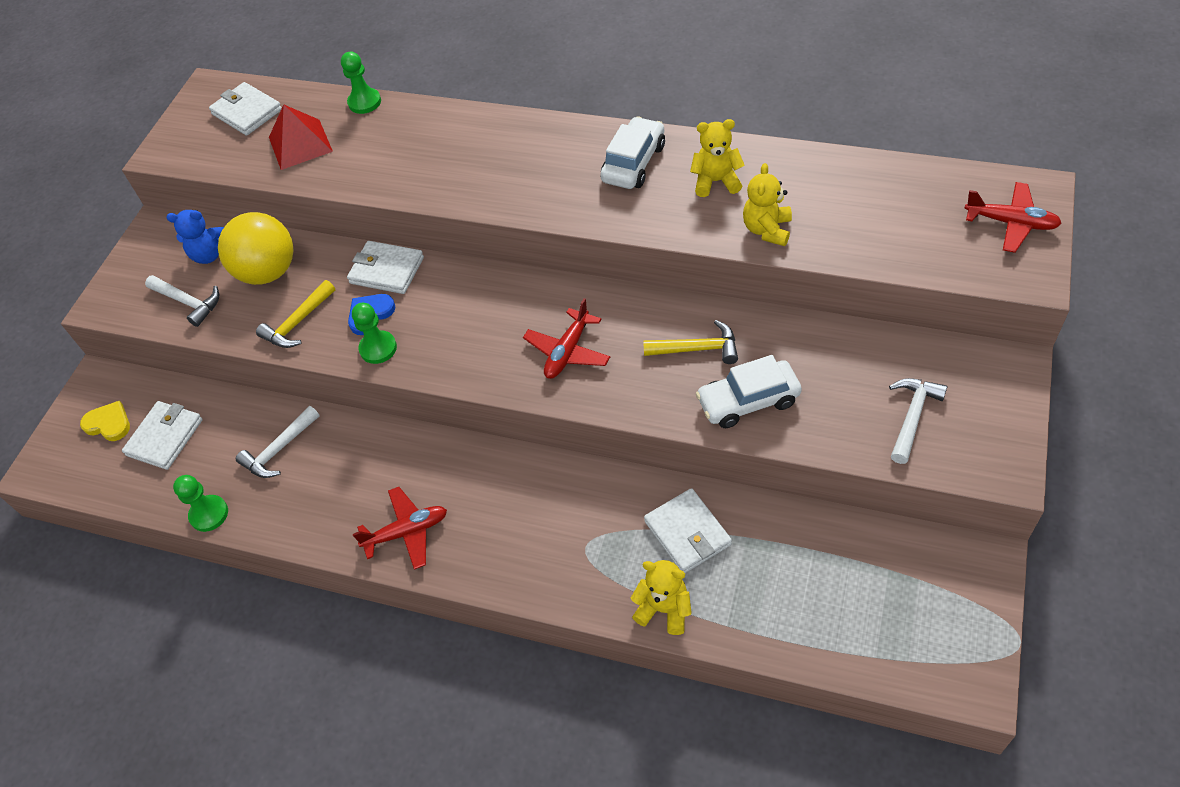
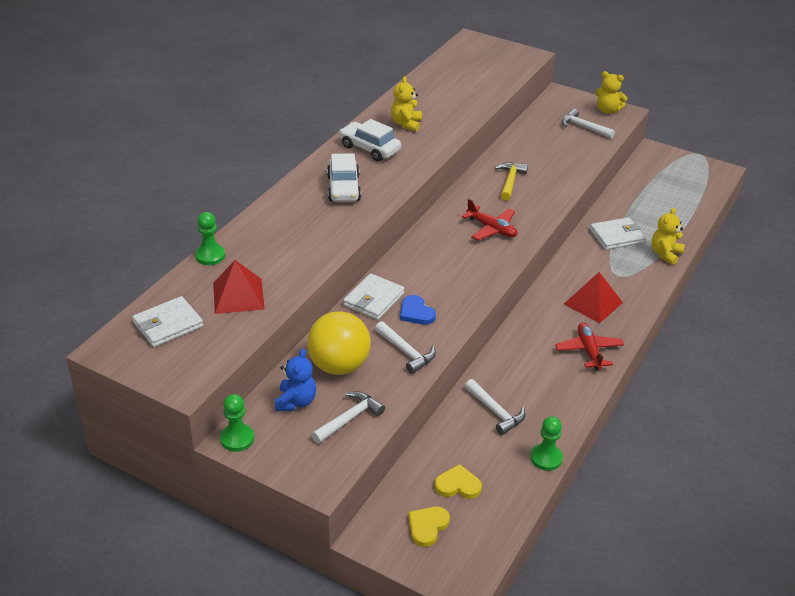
camera: 85 degrees left, 15 degrees down
(165, 437) = (458, 485): white wallet -> yellow heart
(297, 323) = (406, 352): yellow hammer -> white hammer
(378, 348) = (452, 312): green pawn -> green pawn (237, 438)
(511, 523) = (593, 303): none -> red pyramid
(748, 401) = (556, 172): white car -> white car (343, 188)
(767, 230) = (457, 116): yellow teddy bear -> yellow teddy bear (607, 110)
(1011, 223) = (491, 51): red plane -> none

